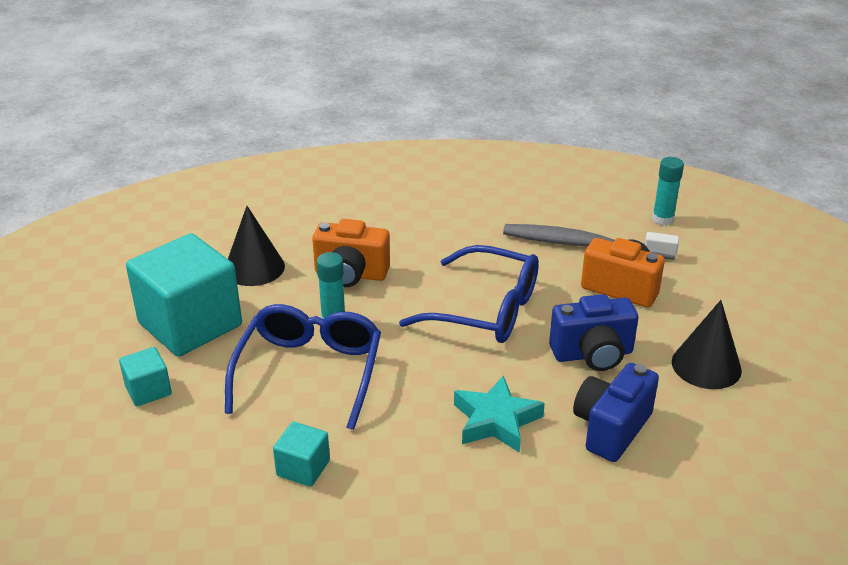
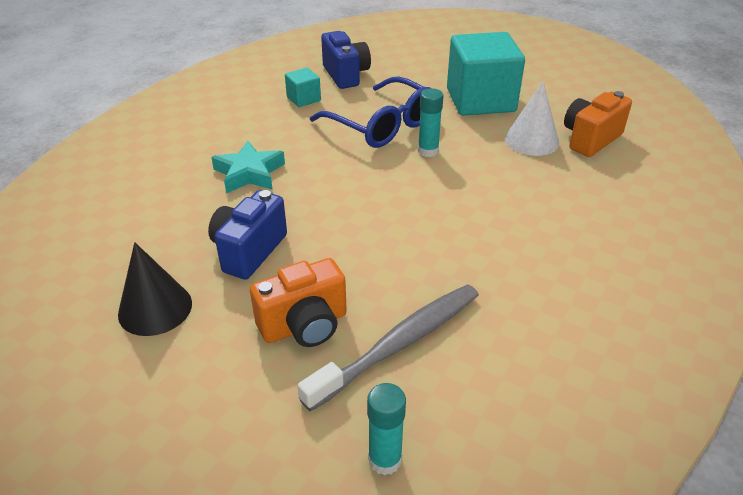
camera: 125 degrees right, 5 degrees up
(148, 390) = (426, 74): turquoise cube -> none
(254, 268) = (531, 140): black cone -> white cone
(350, 274) = (482, 178): orange camera -> orange camera (590, 139)
(486, 310) = (364, 224): blue glasses -> none
(611, 428) = (176, 216): blue camera -> blue camera (346, 75)

